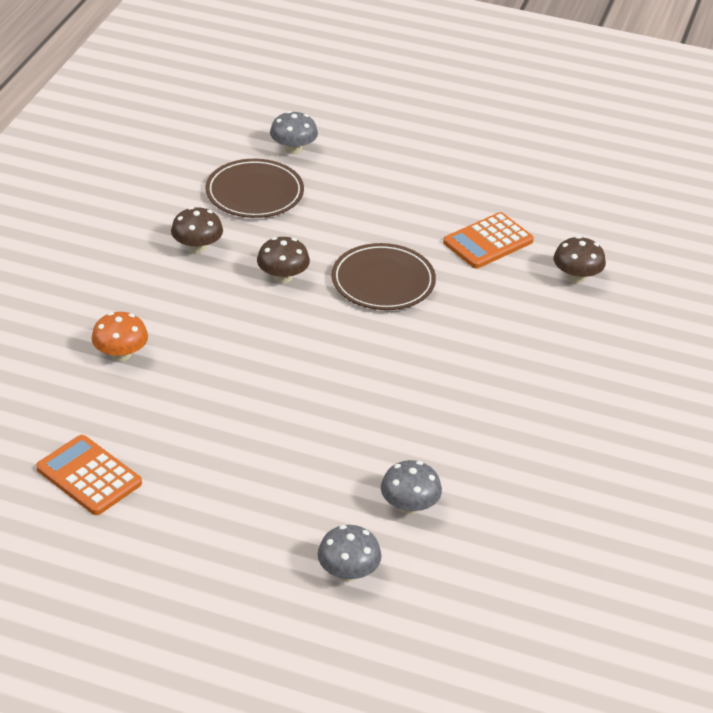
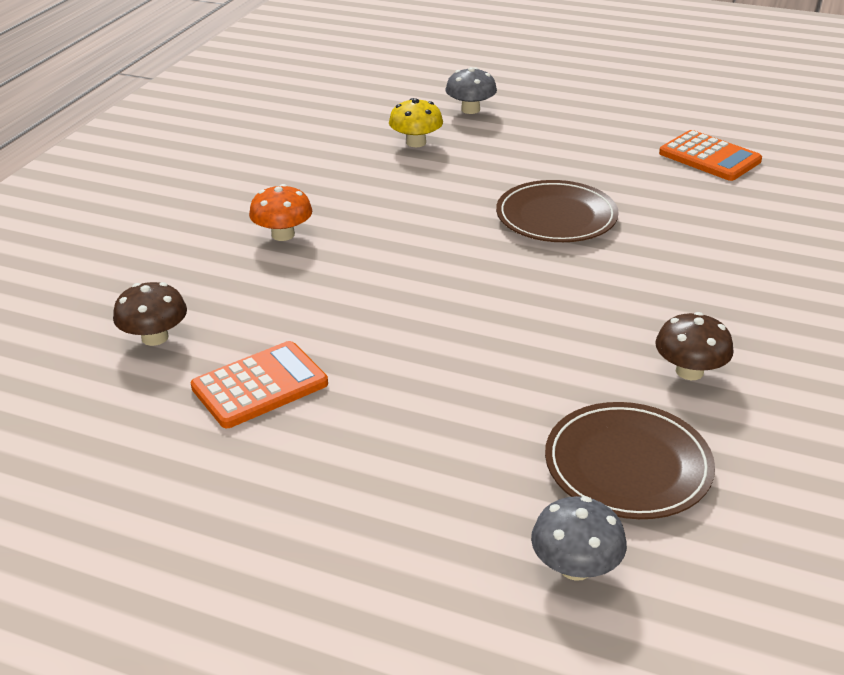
camera: 175 degrees left, 5 degrees down
(121, 354) = (730, 246): orange mushroom -> orange mushroom (283, 234)
(283, 277) = (558, 332): brown mushroom -> none
(383, 281) = (422, 328): brown plate -> brown plate (556, 217)
(409, 506) = (416, 142): grey mushroom -> yellow mushroom

